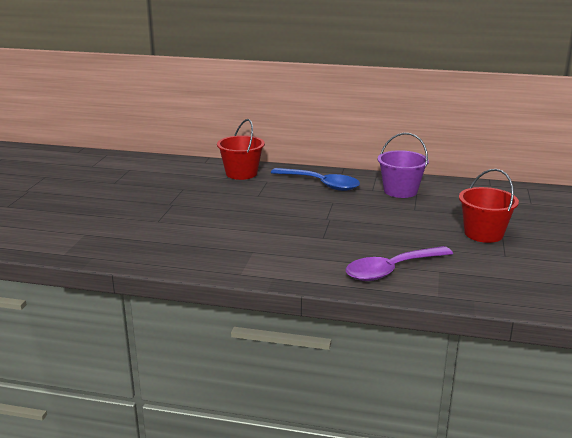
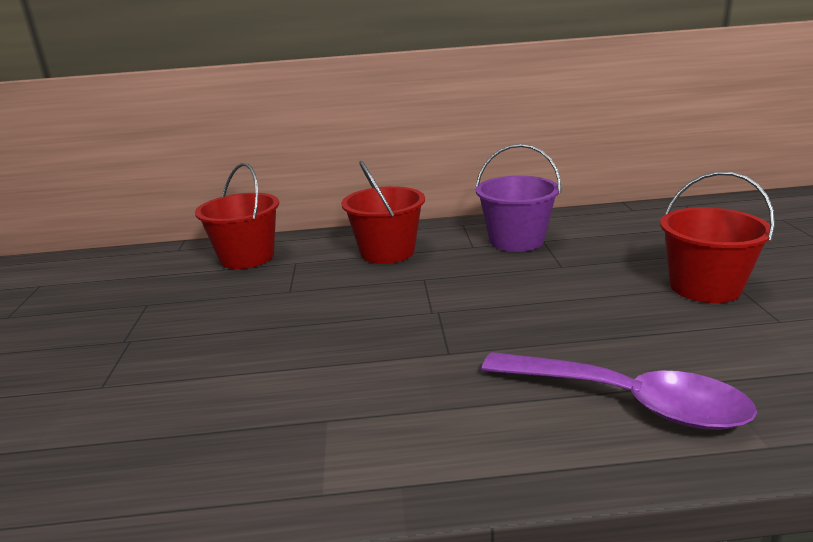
camera: 15 degrees left, 0 degrees up
(321, 184) = (387, 252): blue spoon -> red bucket
(391, 270) = (627, 401): purple spoon -> purple spoon turned 105 degrees counterclockwise

